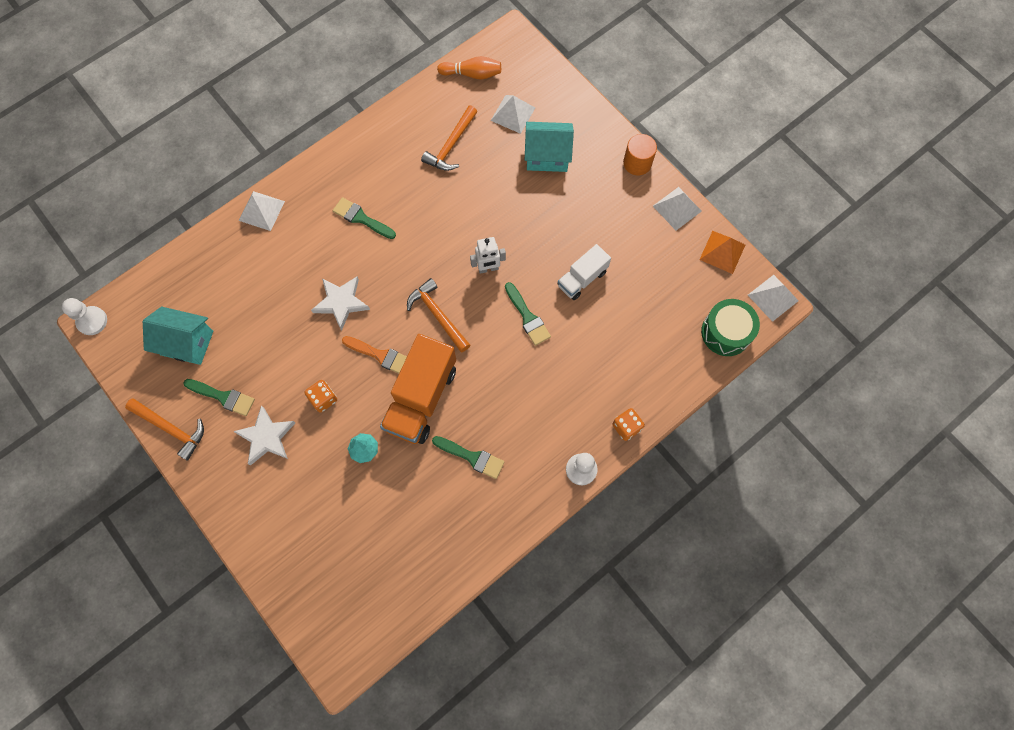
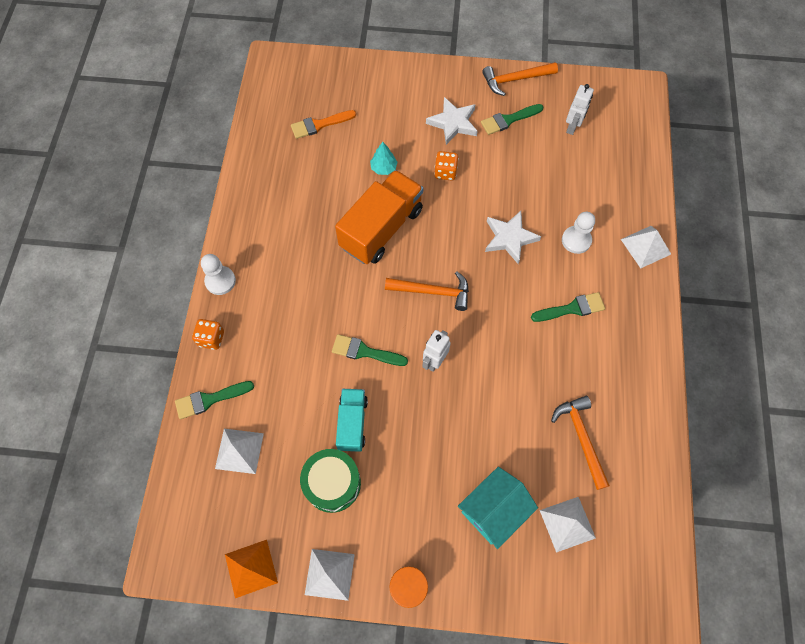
camera: 135 degrees right, 5 degrees down
(92, 321) = (644, 88): white pawn -> white pawn (576, 240)
(187, 343) = (572, 127): turquoise house -> white robot
(380, 355) = (441, 229): orange brush -> orange brush (319, 125)
(421, 398) = (381, 228): orange truck -> orange truck turned 60 degrees clockwise
(472, 74) = (647, 529): orange bowling pin -> none
(472, 457) = (306, 223): green brush -> green brush (209, 399)
(582, 278) = (352, 423): white truck -> turquoise truck
(726, 332) = (188, 490): green drum -> green drum (332, 483)
(773, 297) = (169, 565): white pyramid -> white pyramid (239, 451)

